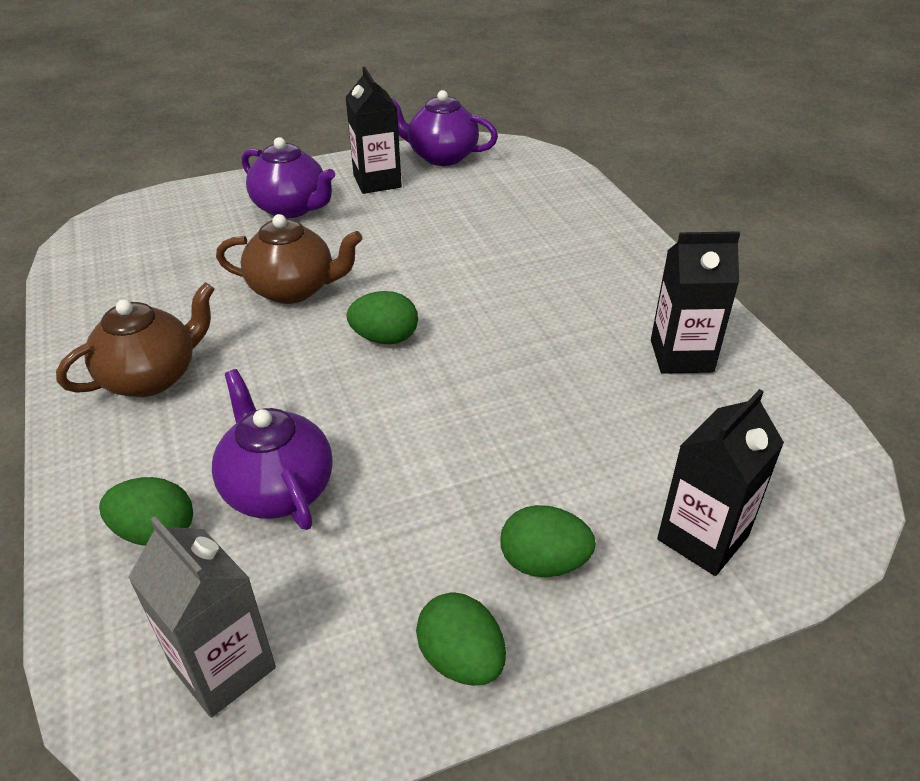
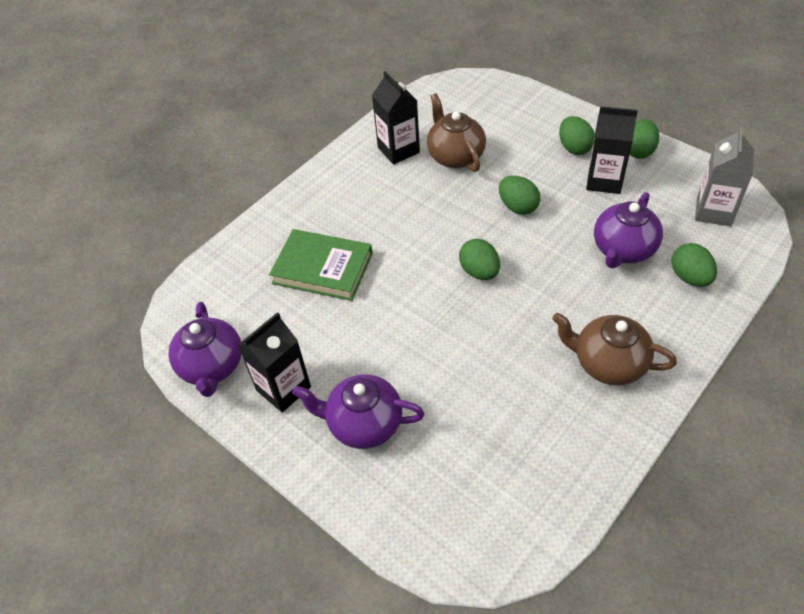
camera: 115 degrees left, 10 degrees up
(292, 208) = (363, 424): purple teapot -> purple teapot turned 90 degrees counterclockwise
(294, 289) = (467, 348): brown teapot -> brown teapot (455, 156)
(462, 422) = (518, 207): none -> green egg
(503, 236) = (322, 268): none -> green book
(702, 538) = (518, 111): black carton -> black carton (604, 181)

